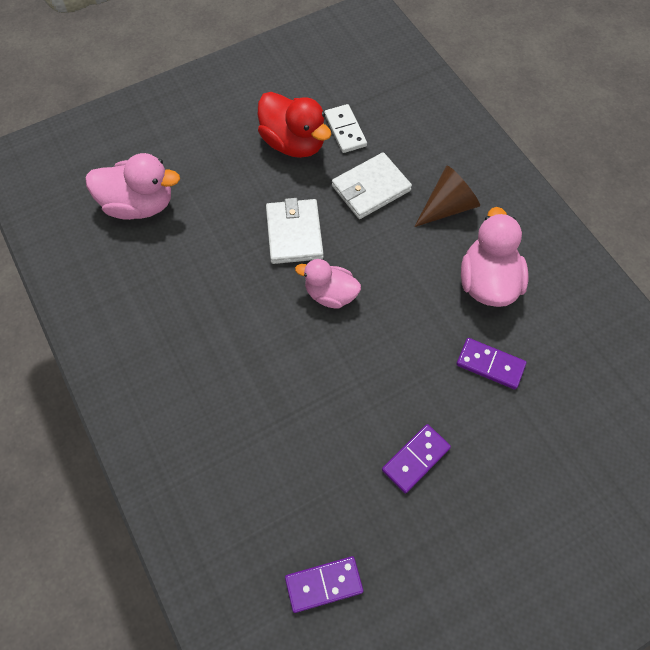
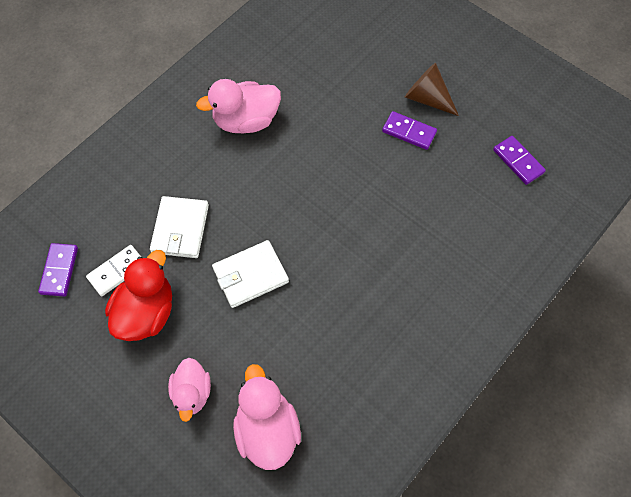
camera: 110 degrees left, 0 degrees up
(330, 294) = (300, 227): pink duck -> pink duck (192, 393)
(370, 188) = (180, 229): white wallet -> white wallet turned 60 degrees clockwise
(447, 207) = (181, 165): brown cone -> brown cone (427, 98)
(490, 365) = (317, 104): purple domino -> purple domino (59, 270)

